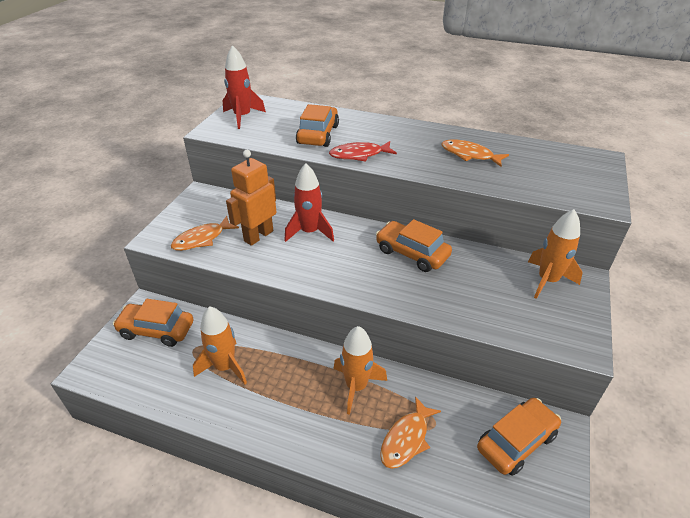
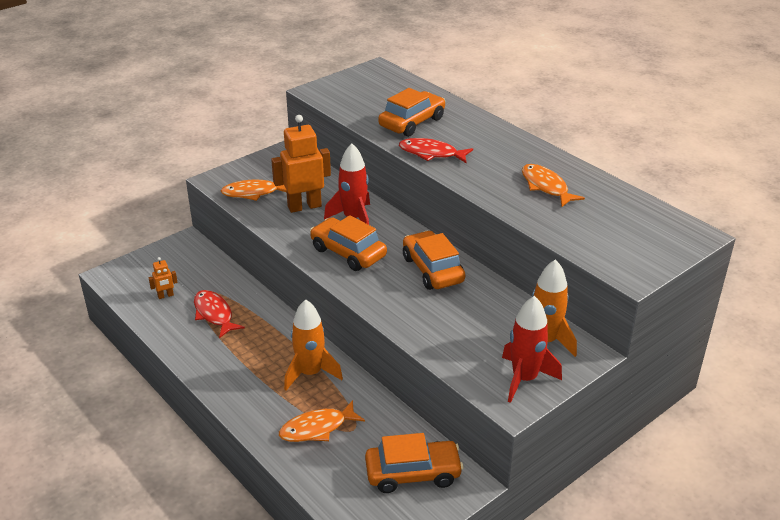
camera: 30 degrees right, 5 degrees down
(156, 330) = (182, 265): orange car -> orange car (348, 252)
(163, 368) = (165, 296): none -> orange robot
(225, 367) = (214, 314): orange rocket -> red fish
(242, 117) = (357, 85): red rocket -> red rocket (524, 379)

